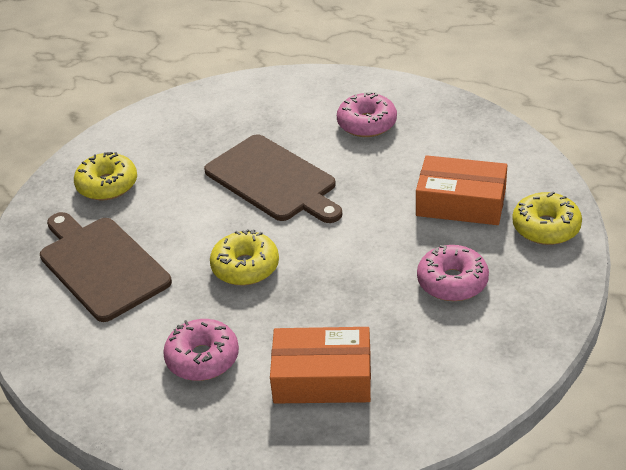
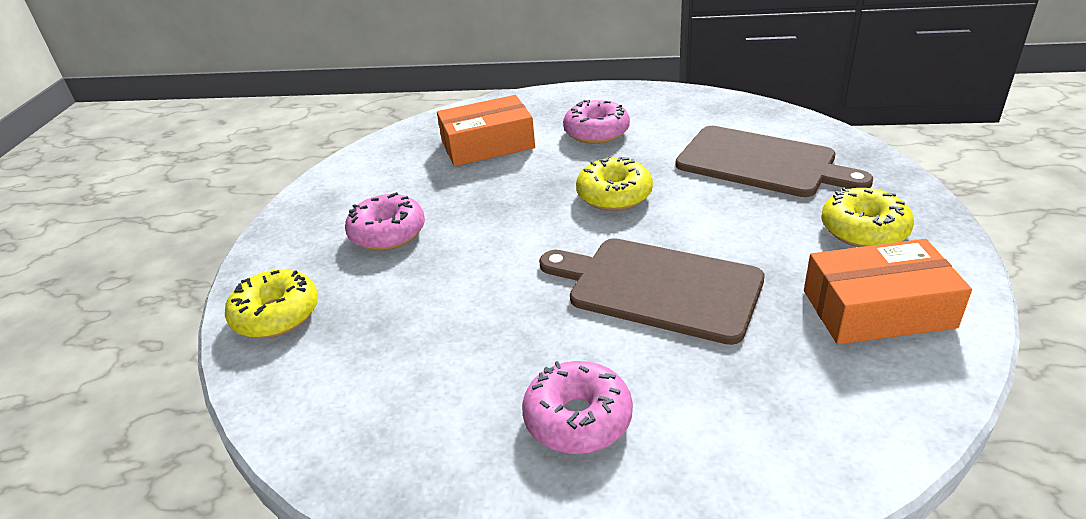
camera: 160 degrees right, 5 degrees down
(461, 202) = (390, 320): orange box -> orange box (877, 309)

